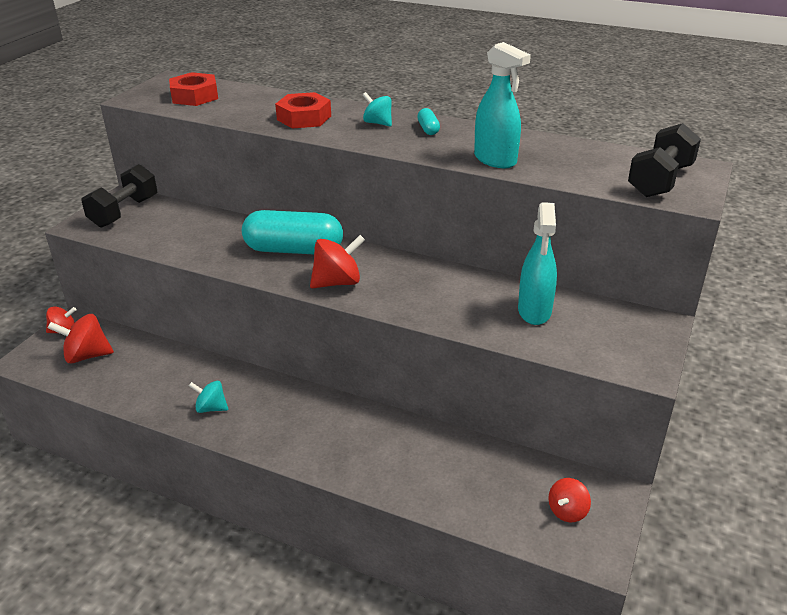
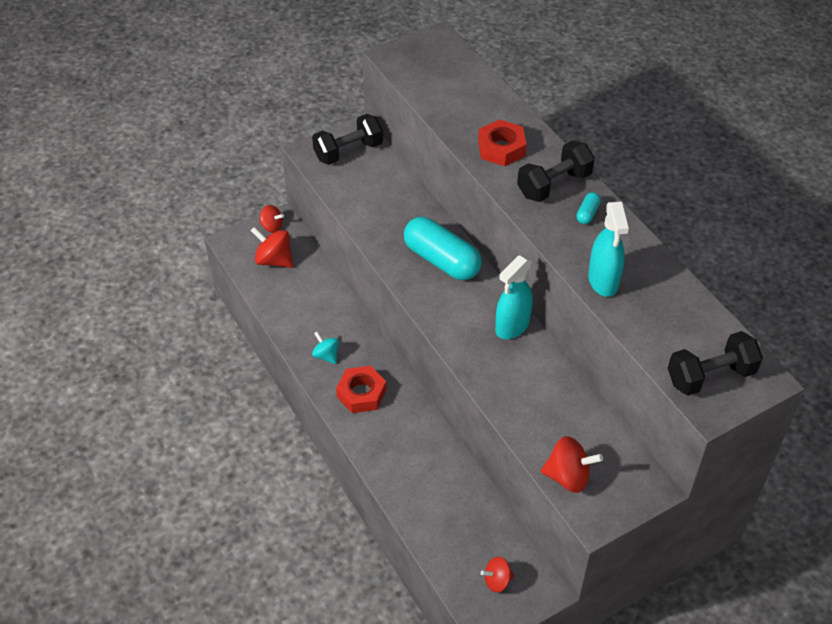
camera: 35 degrees right, 15 degrees up
(194, 96) = (439, 75): red nut -> red nut (361, 393)
(337, 282) = (447, 312): red spinning top -> red spinning top (568, 477)
(378, 123) = (554, 184): turquoise spinning top -> black dumbbell
(534, 311) = (566, 422): turquoise spray bottle -> turquoise spray bottle (512, 326)

